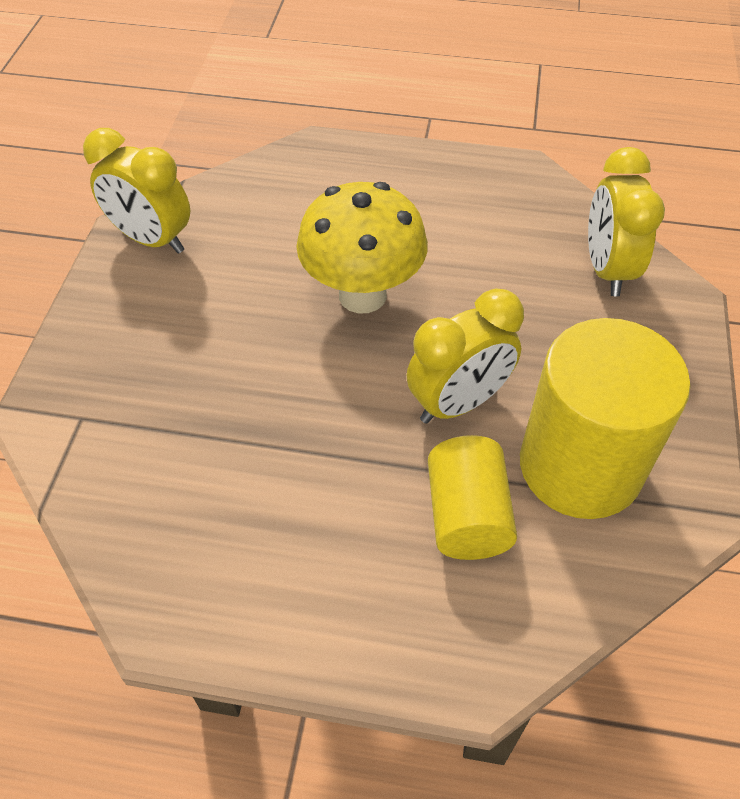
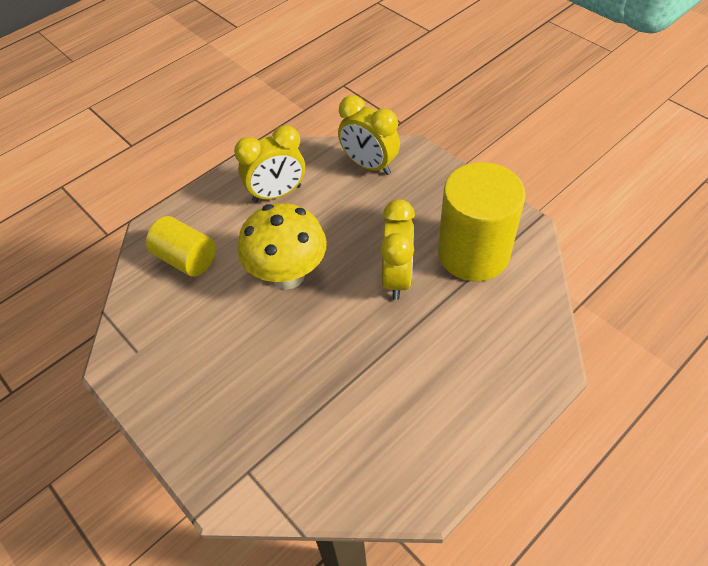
camera: 50 degrees left, 0 degrees up
(152, 240) = (138, 357): yellow clock -> yellow clock (277, 194)
(467, 515) = (465, 316): yellow cylinder -> yellow cylinder (186, 259)

